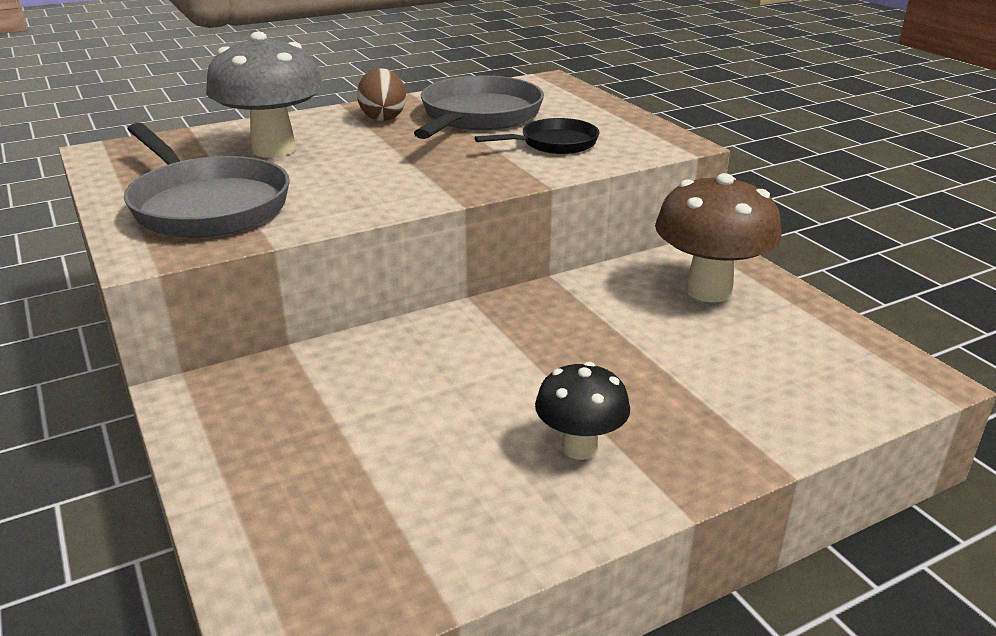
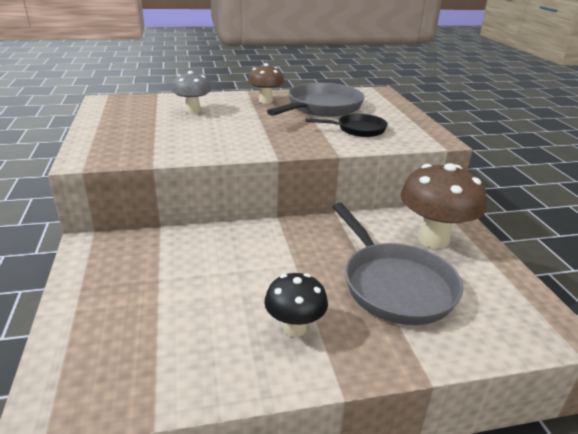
camera: 15 degrees right, 0 degrees up
(207, 205) = (135, 137): grey pan -> grey pan (394, 285)
(274, 149) = (193, 111): grey mushroom -> grey mushroom, size x0.59
(383, 117) = (265, 101): brown egg -> brown mushroom

